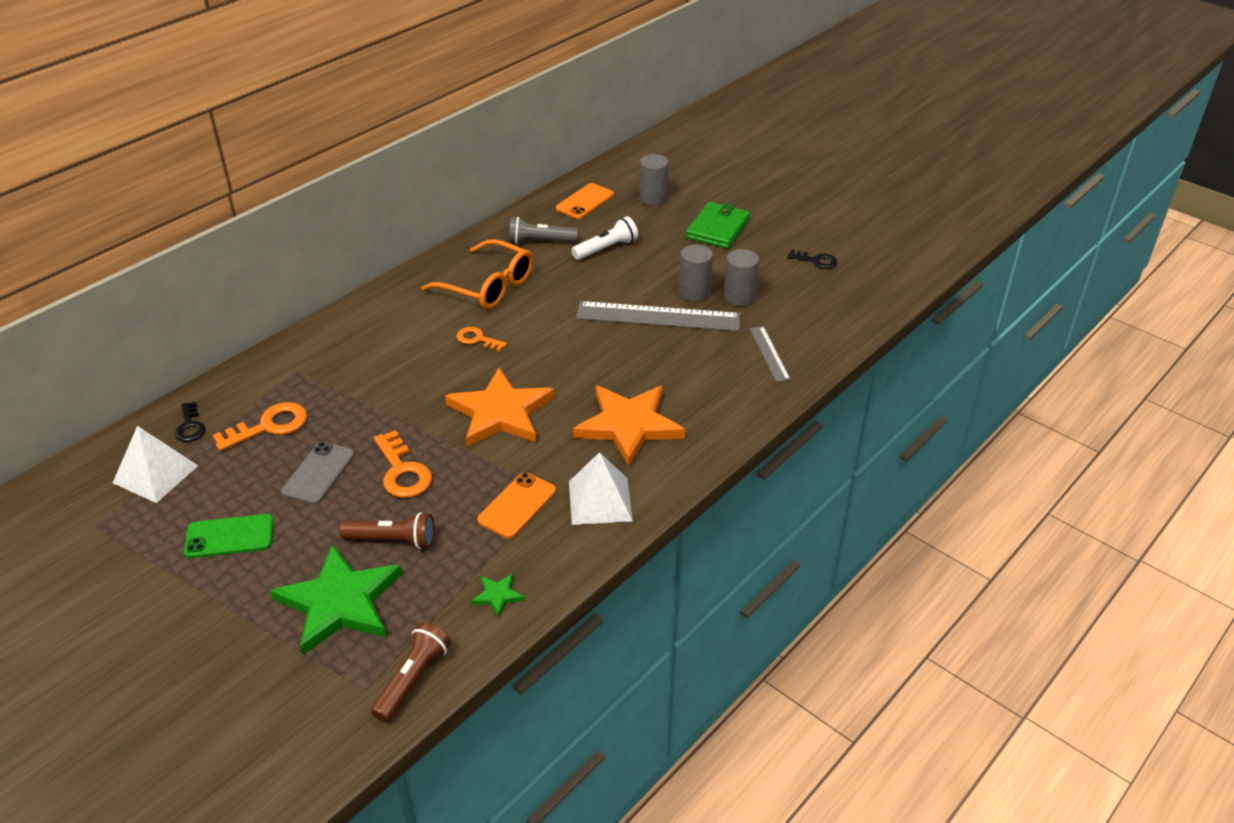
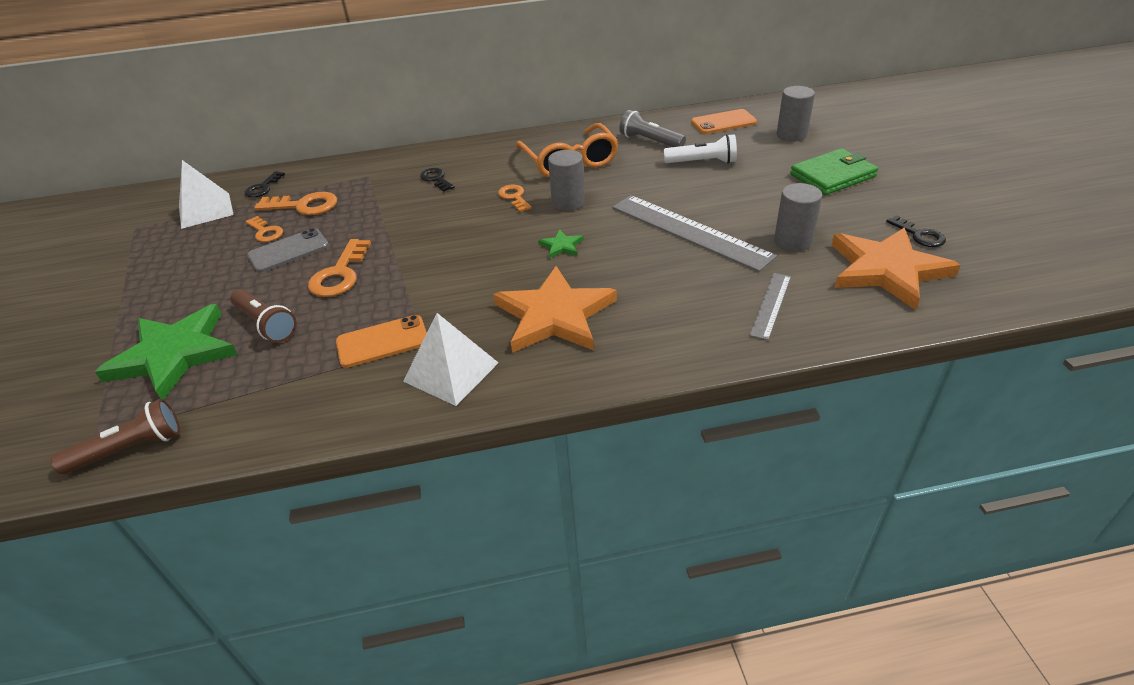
camera: 40 degrees right, 0 degrees up
(229, 536) = (184, 270): green phone -> none
(265, 467) = (265, 232): none -> orange key
(377, 348) = (436, 179): none -> black key
(497, 595) = (273, 412): green star -> green star (561, 246)
(500, 413) = (463, 259): orange star -> orange star (887, 270)
(694, 292) = (749, 222): grey cylinder -> grey cylinder (568, 202)

